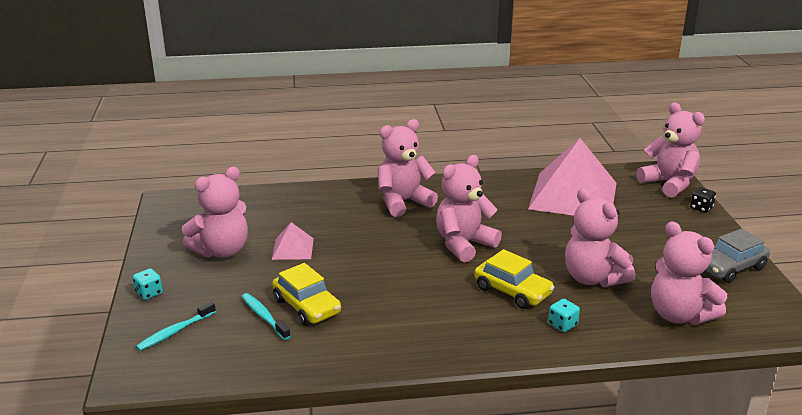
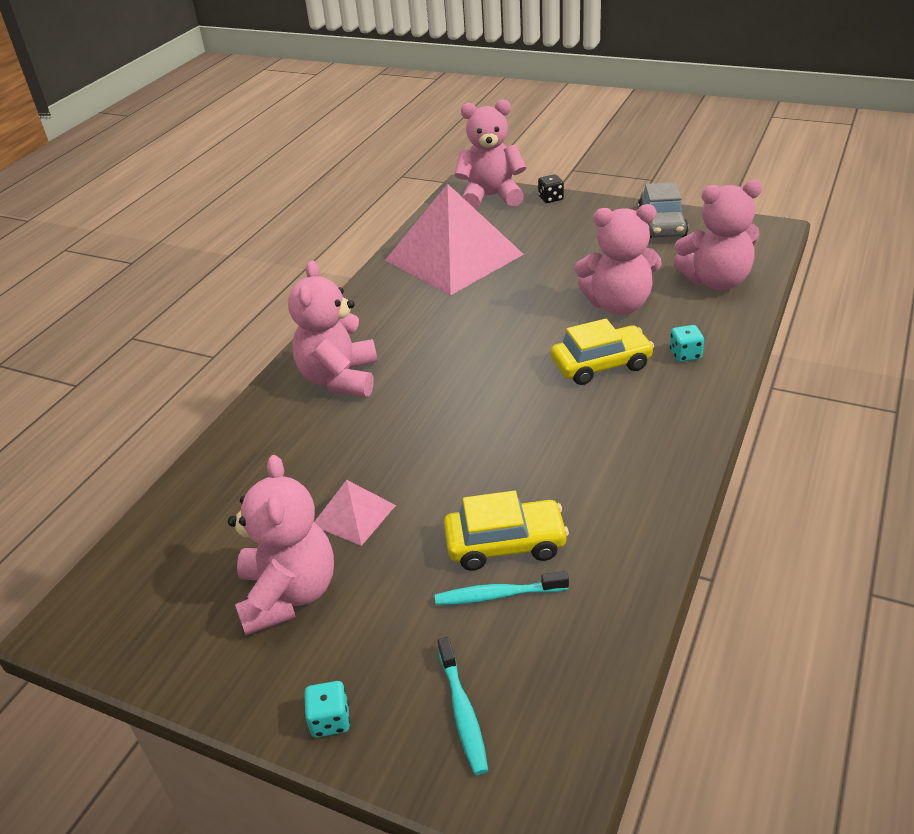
camera: 55 degrees left, 10 degrees up
(464, 244) = (480, 365): pink teddy bear -> none

